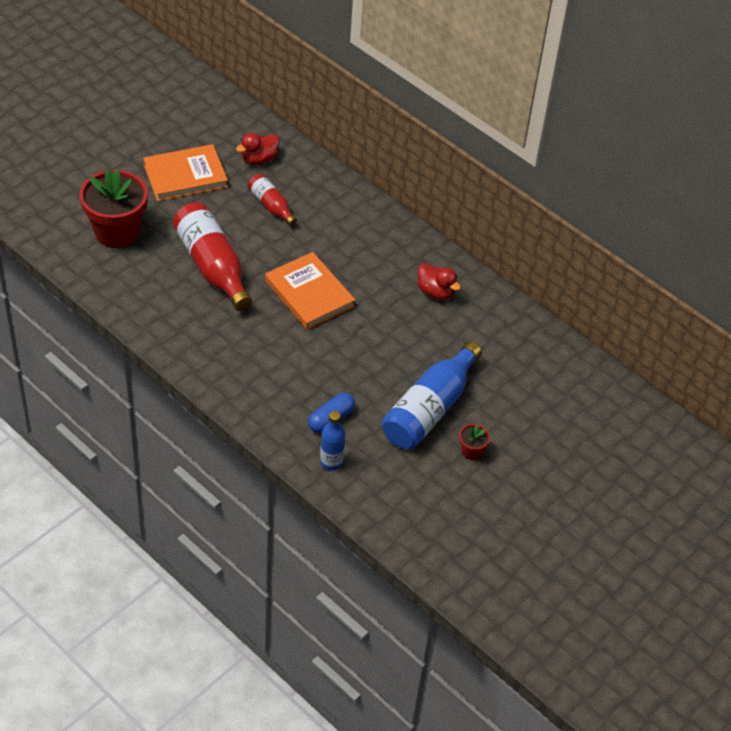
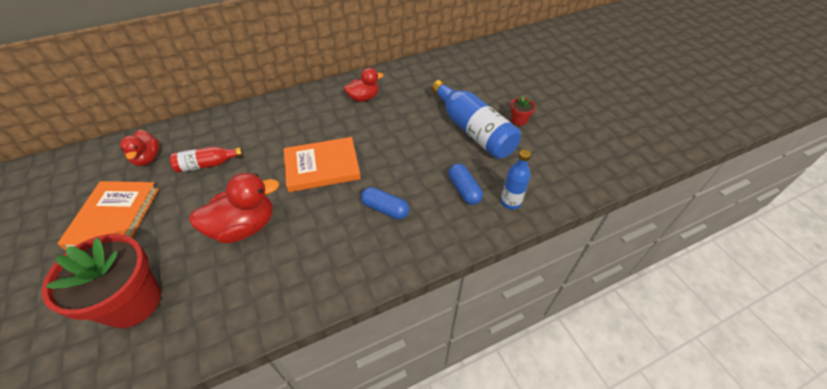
camera: 65 degrees left, 0 degrees up
(212, 266) = (244, 227): red bottle -> red duck
(277, 361) = (385, 209): none -> blue capsule

